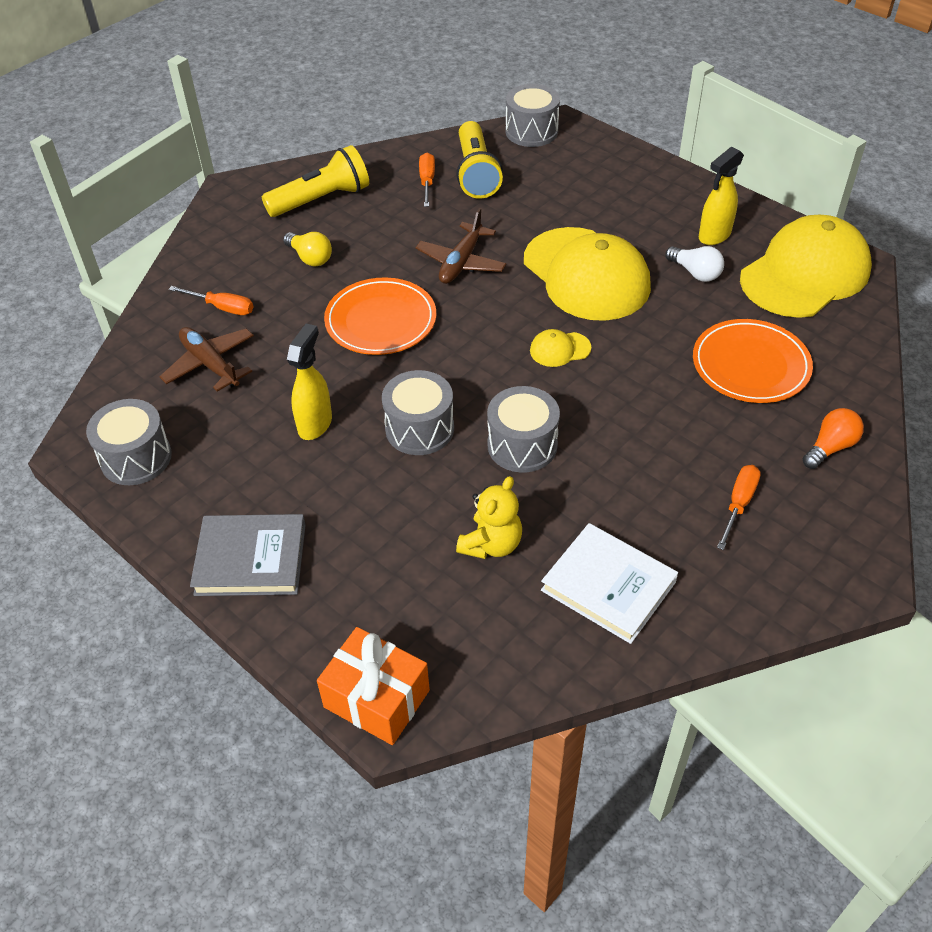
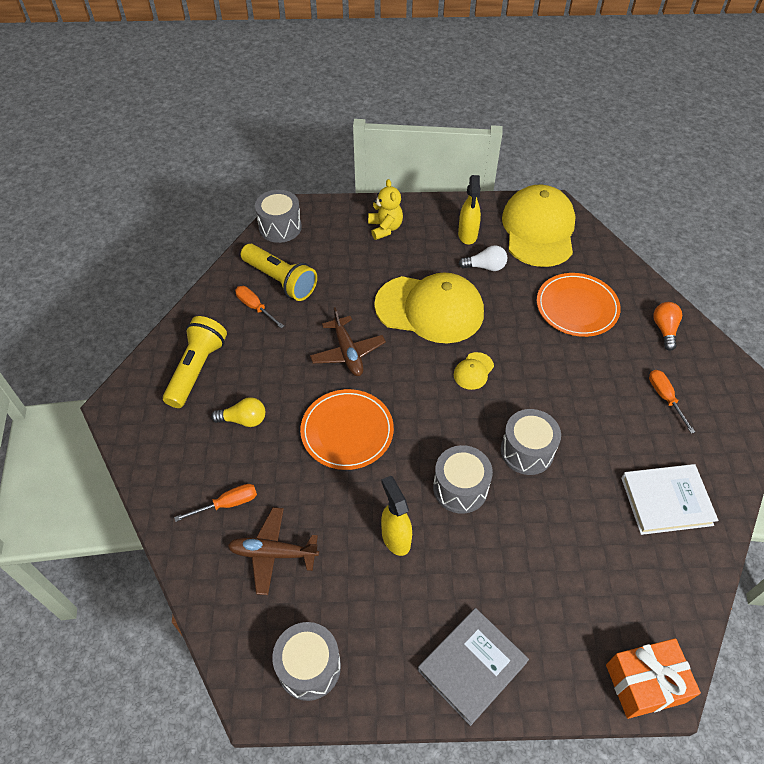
camera: 45 degrees left, 5 degrees up
(491, 544) = (585, 529): yellow teddy bear -> yellow teddy bear (385, 228)

